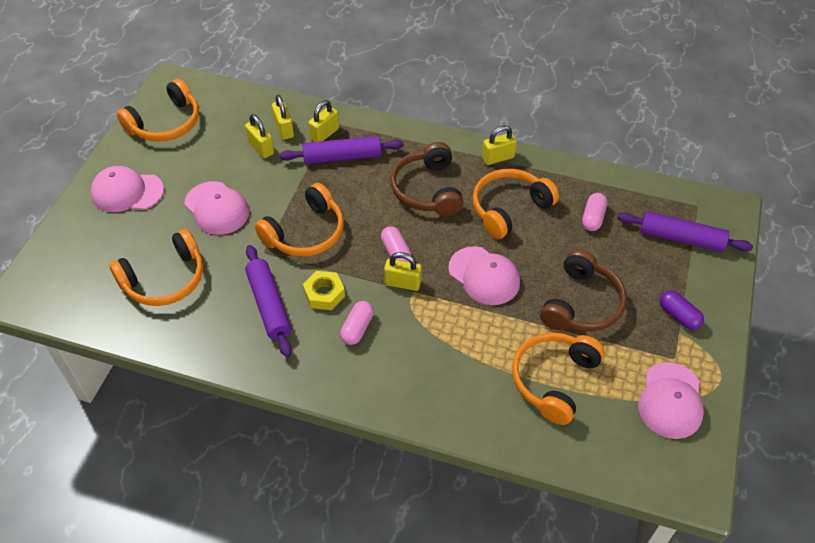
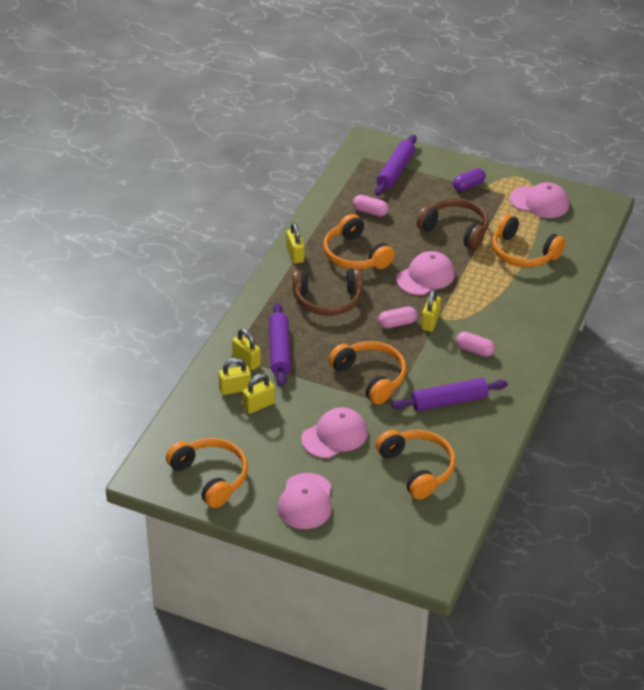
camera: 85 degrees left, 10 degrees down
(324, 294) = (439, 368): yellow nut -> none

